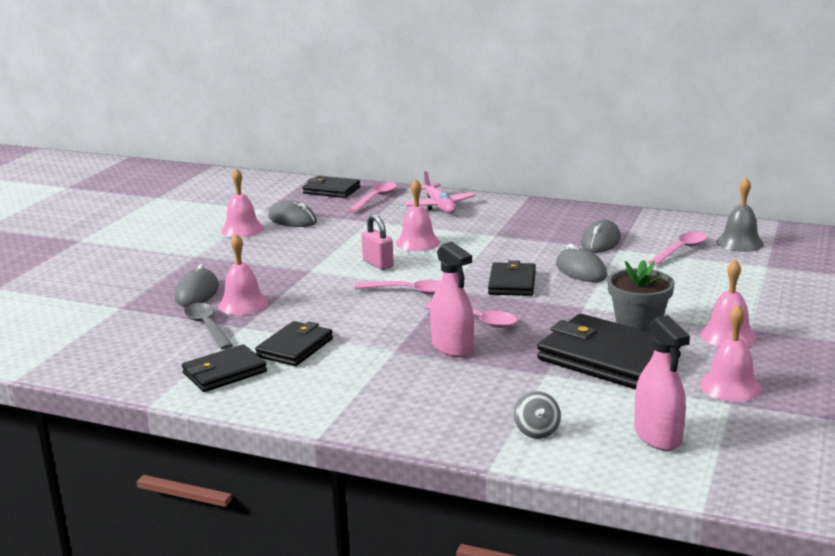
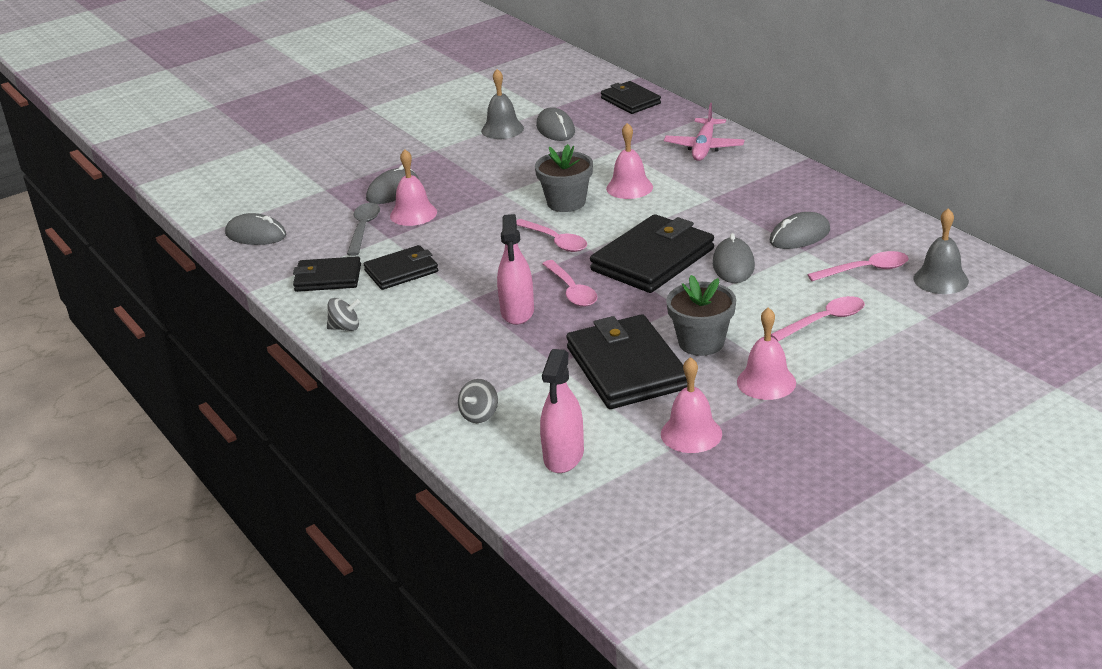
camera: 35 degrees right, 10 degrees up
(91, 360) = (256, 235): none -> grey mouse
(242, 229) = (502, 129): pink bell -> grey bell
(301, 405) = (345, 328): none -> grey spinning top
(376, 198) = (658, 122): pink spoon -> pink spoon (824, 321)
(378, 264) = (566, 202): pink padlock -> grey flower pot
(512, 283) = (652, 260): black wallet -> black wallet, size x1.68

